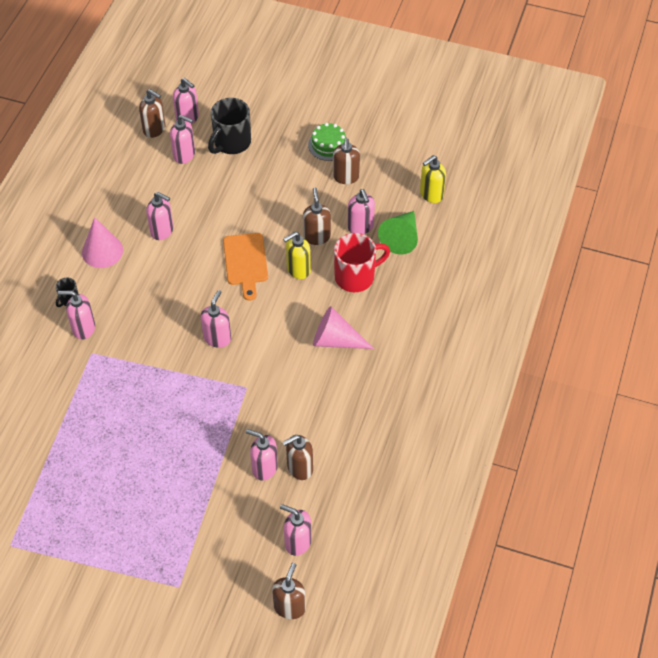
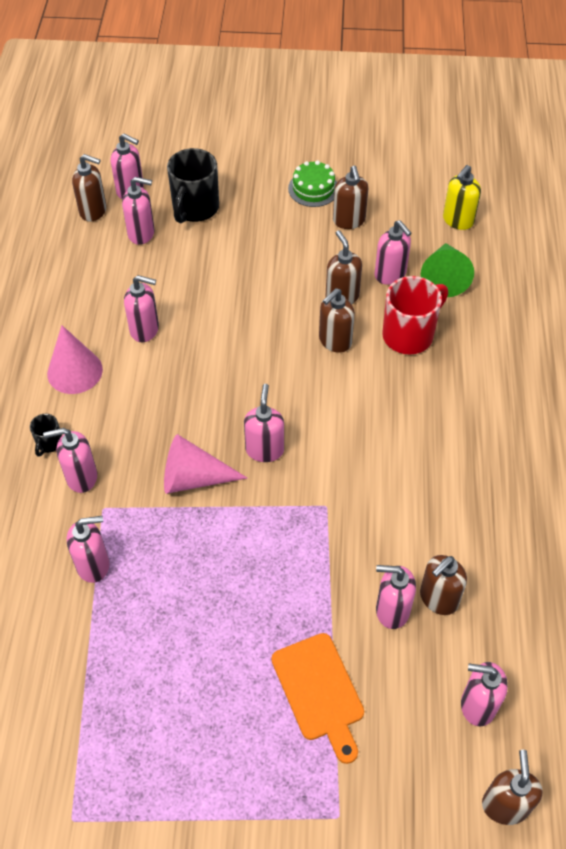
camera: 15 degrees left, 0 degrees up
(73, 390) = (93, 565): none -> pink soap dispenser
(245, 262) = (265, 346): orange cutting board -> orange cutting board (319, 691)
(298, 269) = (334, 341): yellow soap dispenser -> brown soap dispenser
(336, 340) = (417, 418): pink cone -> pink cone (194, 478)

